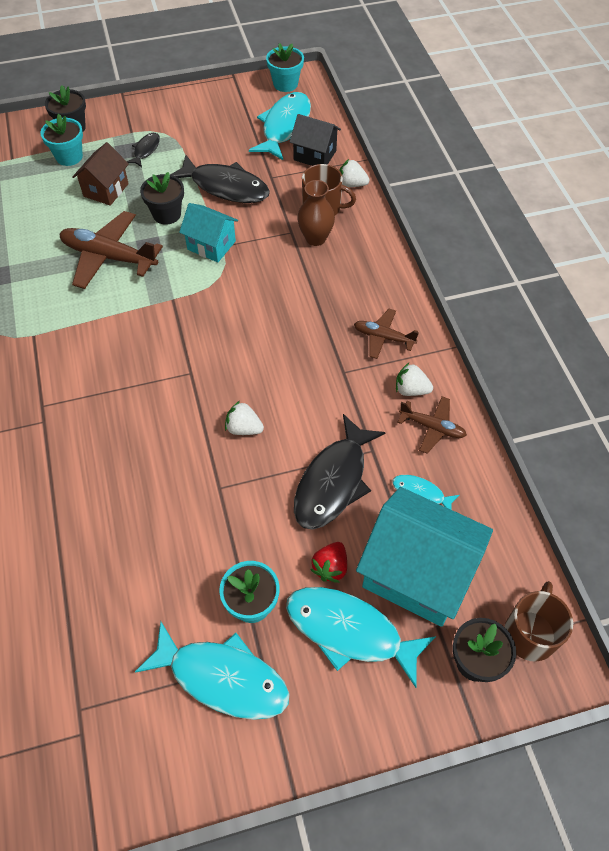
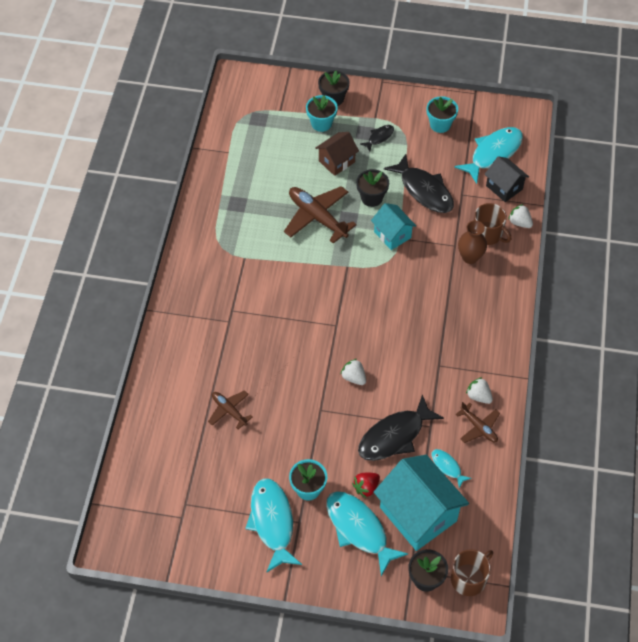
camera: 25 degrees right, 0 degrees up
(222, 678) = (272, 522): turquoise fish -> turquoise fish turned 150 degrees counterclockwise
(285, 84) = (513, 114): turquoise flower pot -> turquoise flower pot (440, 124)
(383, 337) = (479, 351): brown plane -> brown plane (229, 410)

